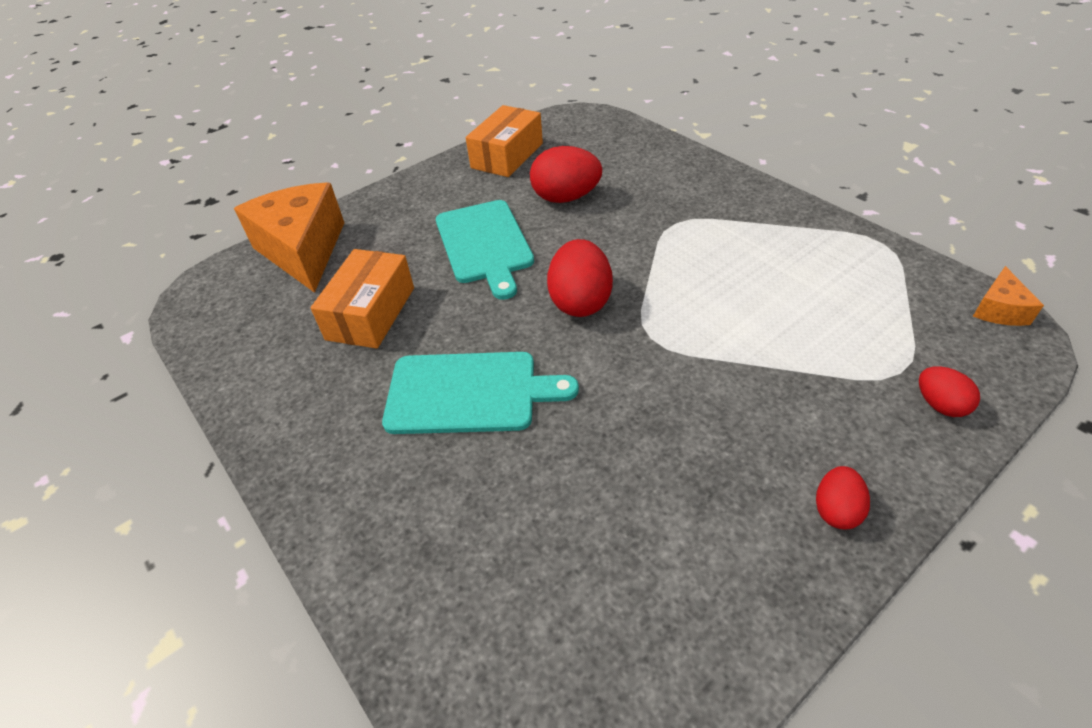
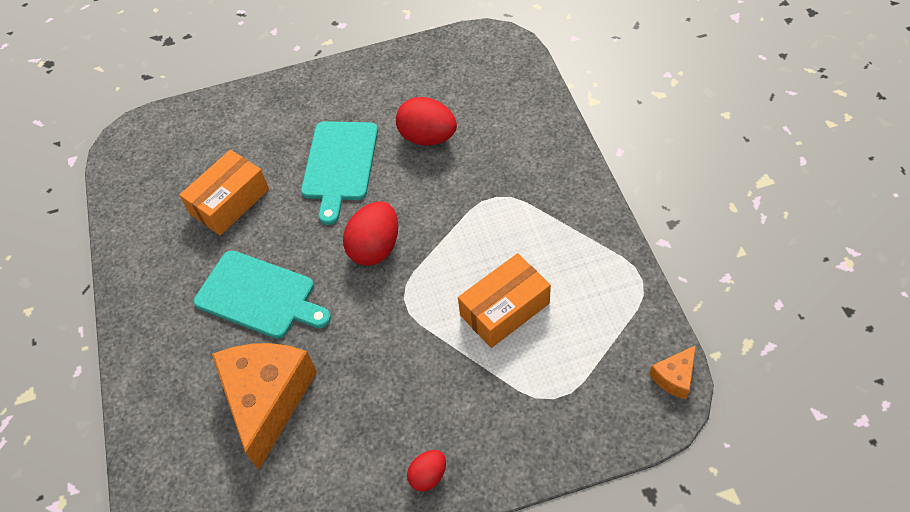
camera: 25 degrees right, 10 degrees up
(303, 250) = (211, 122): orange cheese -> orange cheese (267, 400)
(507, 155) = (410, 70): orange box -> orange box (504, 309)
(939, 405) = (558, 434): red egg -> none

